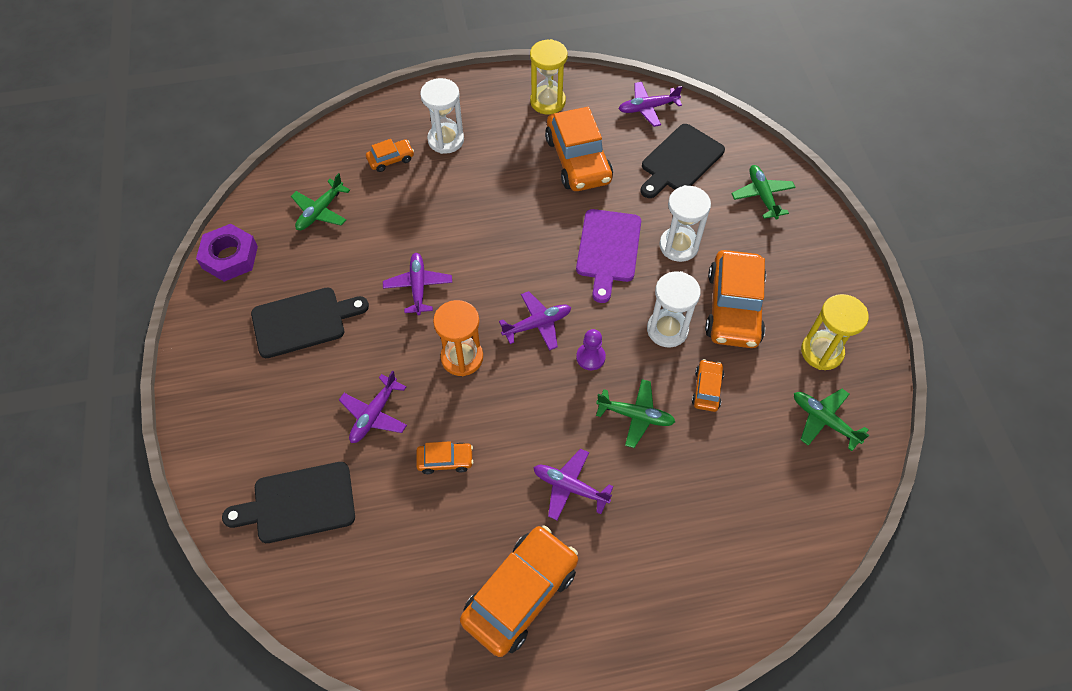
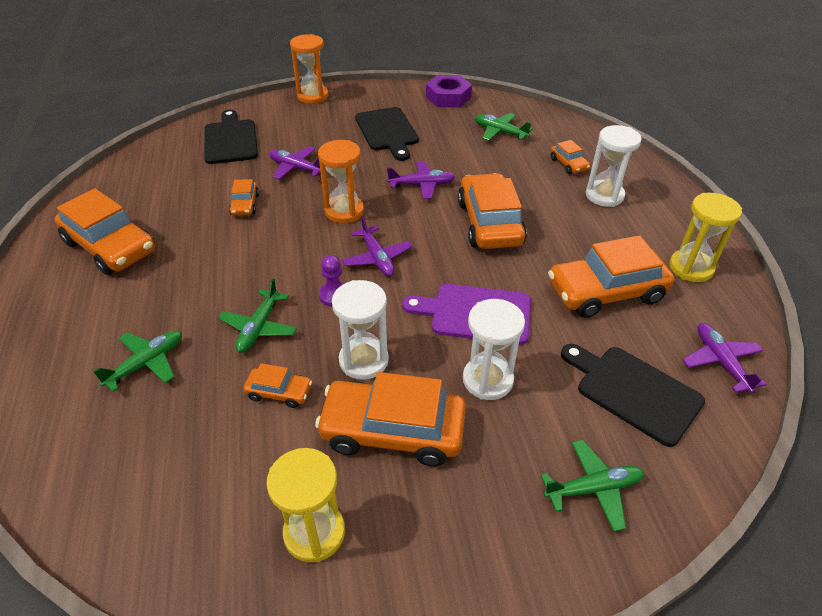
camera: 90 degrees right, 15 degrees down
(196, 414) = (312, 96): none -> orange hourglass
(485, 232) = (489, 223): none -> orange car
(569, 487) = (196, 277): purple plane -> none
(824, 420) = (209, 518): green plane -> green plane (147, 363)

